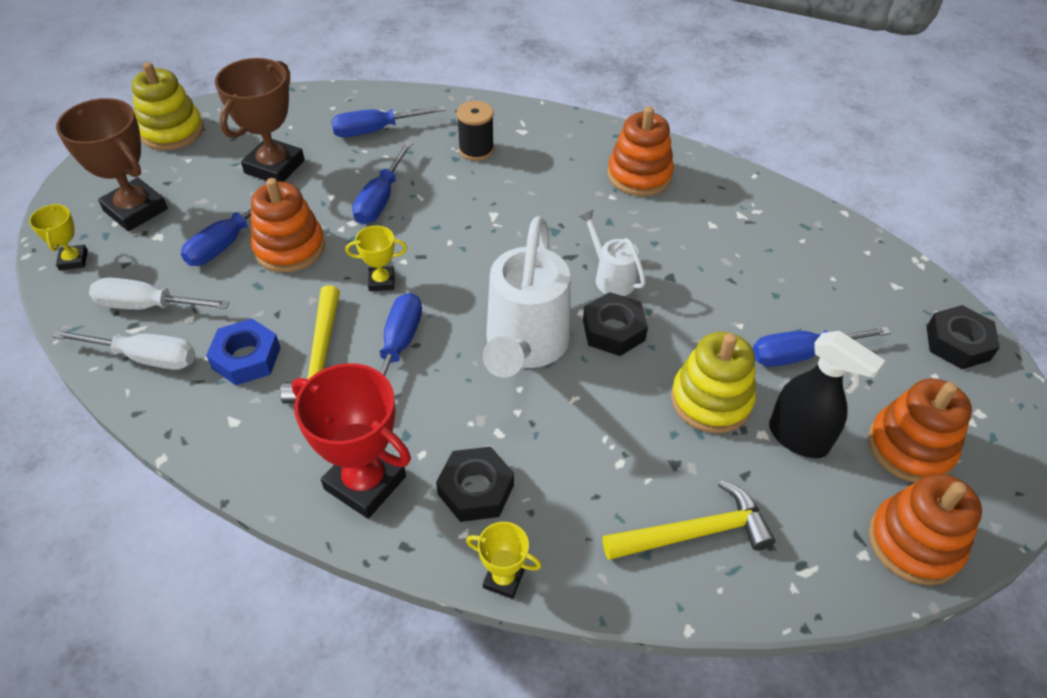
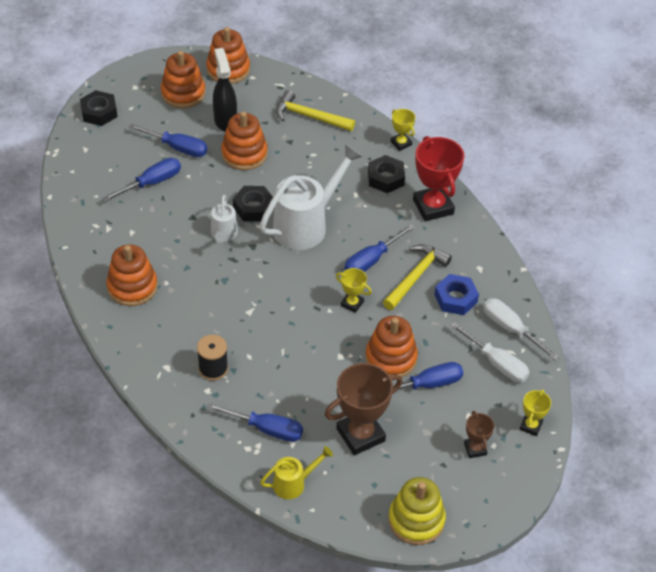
camera: 145 degrees left, 0 degrees up
(135, 210) = (475, 449): brown trophy -> brown trophy, size x0.51
(314, 106) = (293, 483): none -> yellow watering can
(381, 199) = (309, 364): blue screwdriver -> blue screwdriver (151, 183)
(711, 400) = (244, 154): yellow stacking toy -> orange stacking toy

